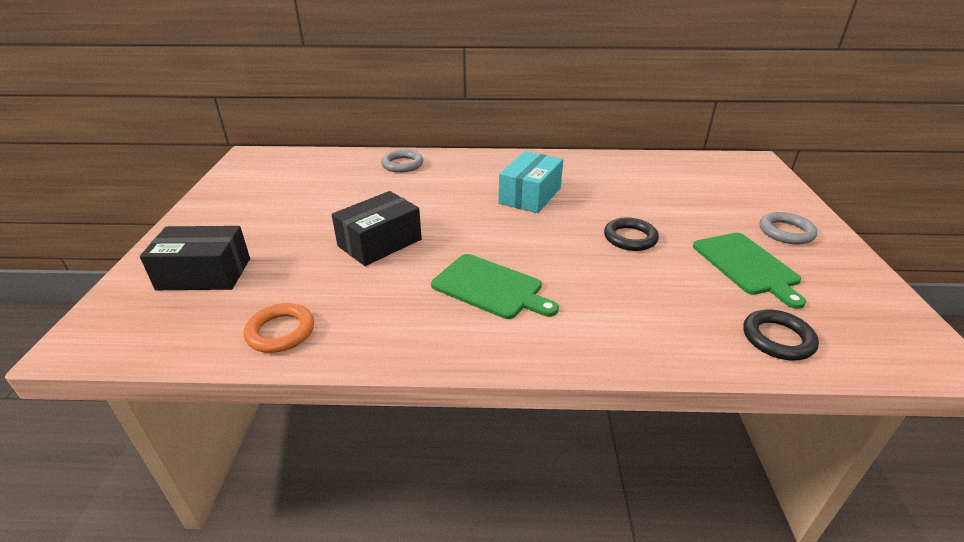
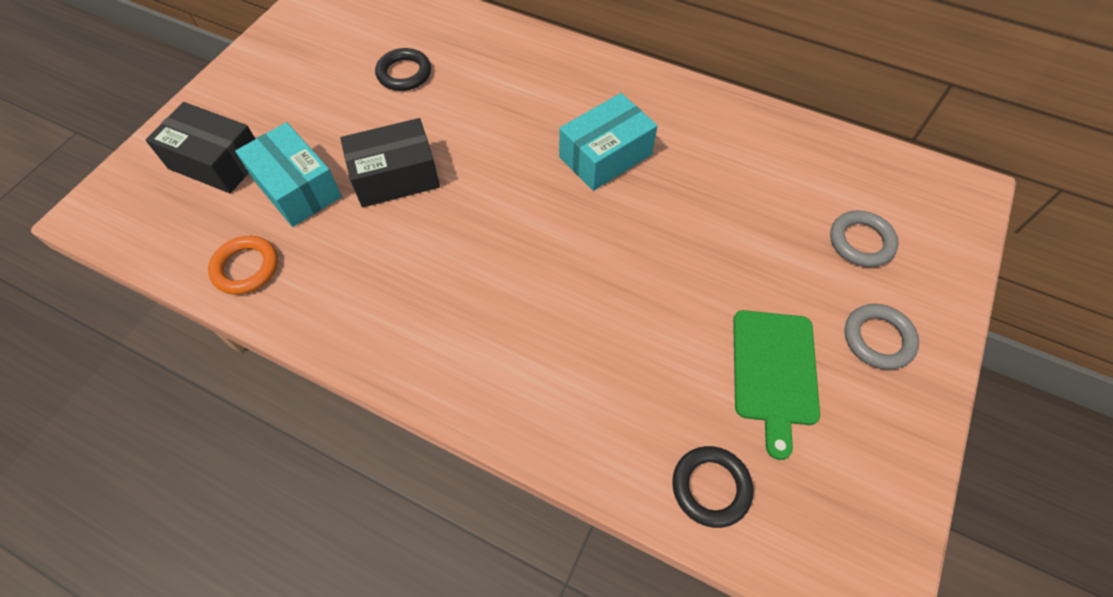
camera: 25 degrees right, 25 degrees up
(296, 270) = (297, 188): none -> turquoise box
(402, 164) = (493, 47): grey ring -> grey ring (861, 242)
(490, 287) = (465, 288): green cutting board -> none
(630, 238) = (670, 273): black ring -> black ring (404, 73)

